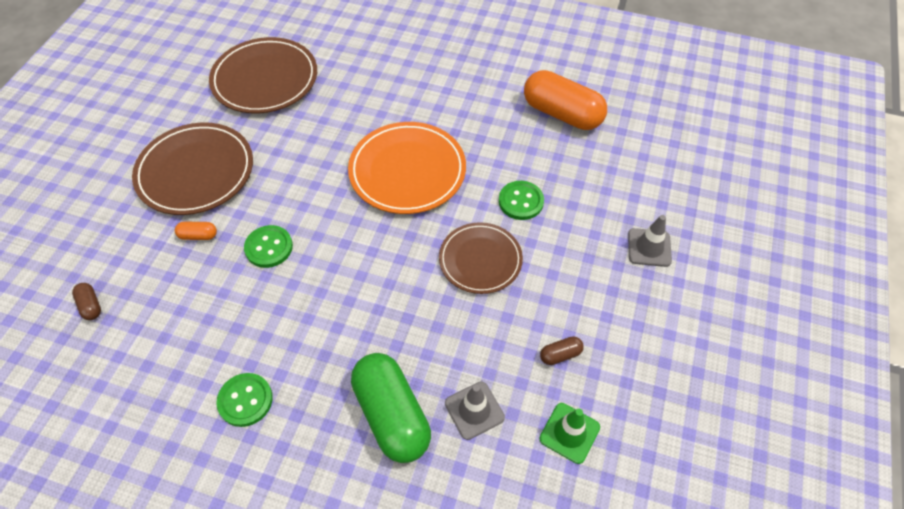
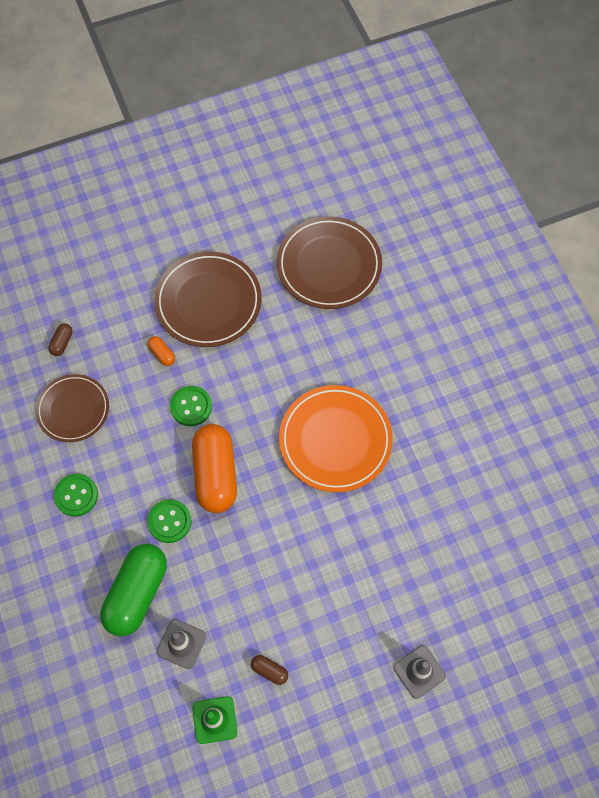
camera: 50 degrees right, 10 degrees up
(480, 260) = (301, 555): brown plate -> brown plate (73, 409)
(521, 201) = (379, 544): green button -> green button (169, 521)
(562, 114) = (499, 509): orange capsule -> orange capsule (215, 474)

